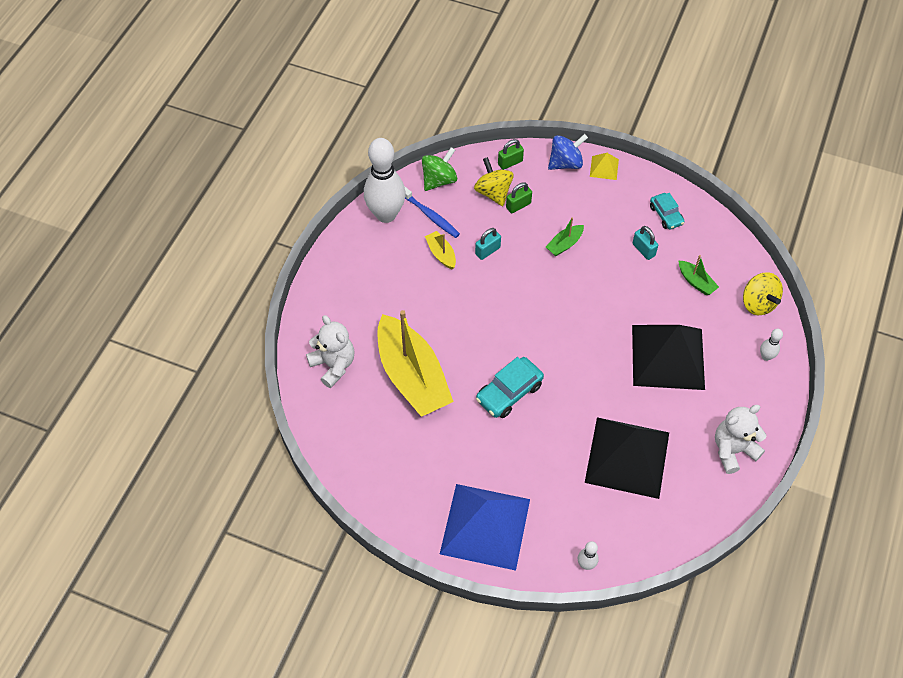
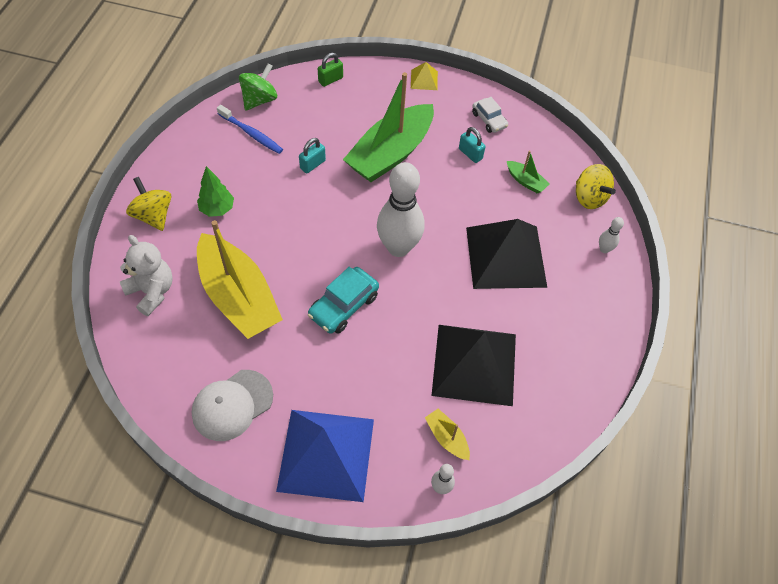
camera: 10 degrees left, 0 degrees up
(386, 214) = (206, 135): white bowling pin -> white bowling pin (398, 247)
(395, 290) = (217, 209): none -> green tree
(403, 475) = (232, 405): none -> white cap
(441, 254) = (264, 170): yellow boat -> yellow boat (447, 438)
(493, 192) = (315, 108): yellow spinning top -> yellow spinning top (153, 215)
(518, 205) = (341, 119): green padlock -> none
(564, 244) = (391, 153): green boat -> green boat, size x2.39
(565, 163) = (386, 77): blue spinning top -> none
(666, 215) = (489, 120): turquoise car -> white car
(733, 450) = (583, 347): white teddy bear -> none

